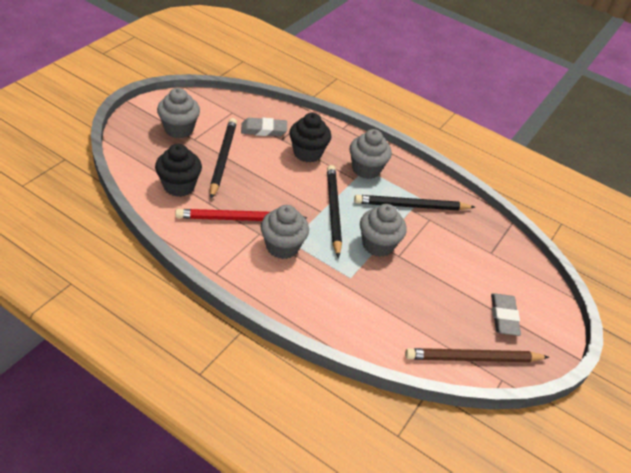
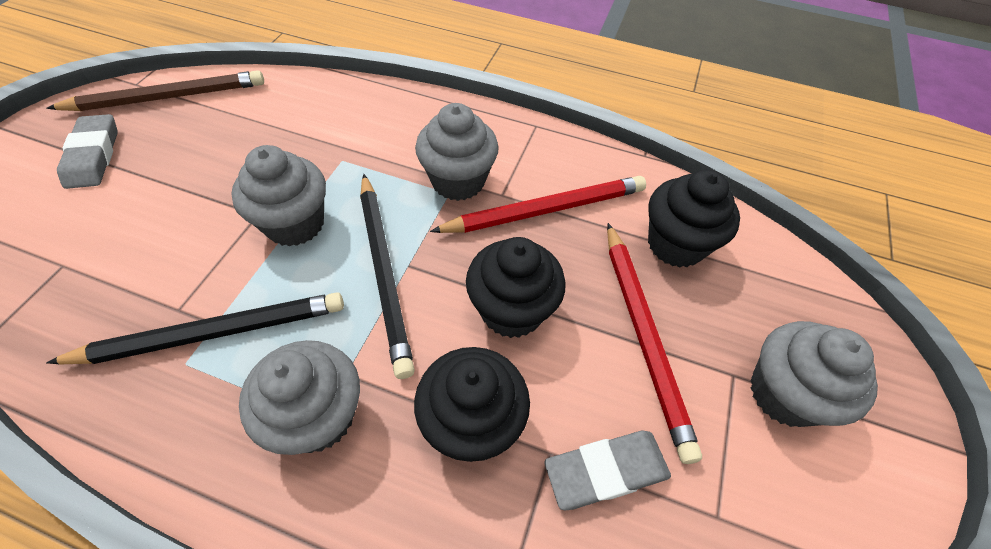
camera: 170 degrees right, 10 degrees up
(223, 158) = (643, 335): black pencil -> red pencil
(277, 181) = (512, 310): none -> black cupcake

